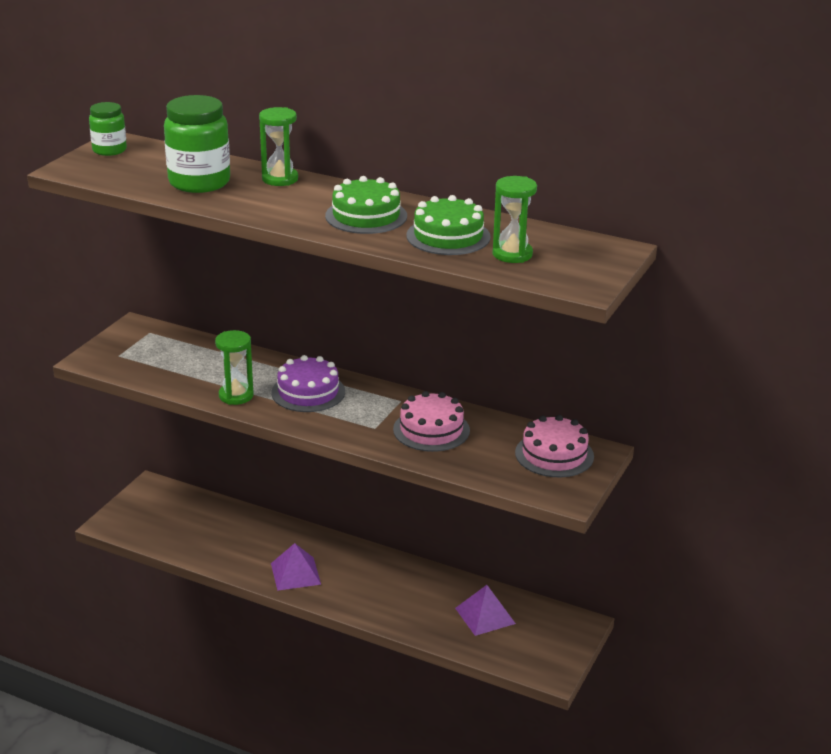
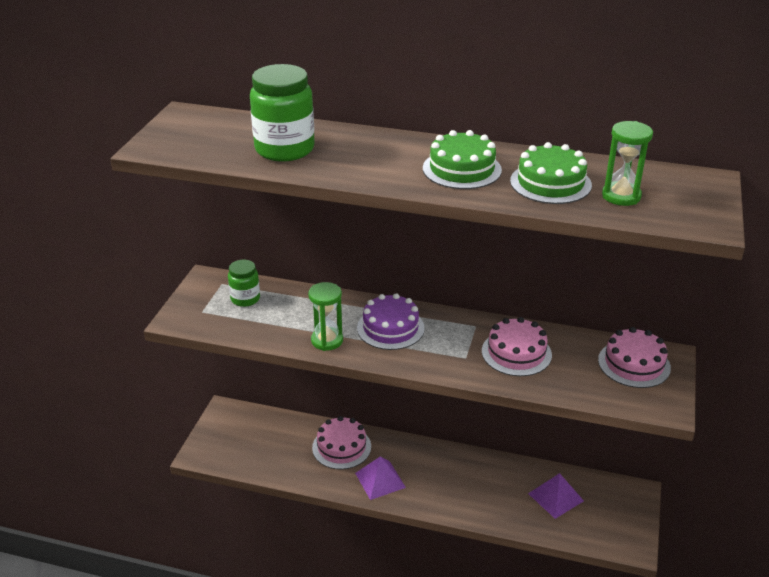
camera: 10 degrees left, 5 degrees up
(109, 150) = (180, 123): green jar -> green jar (245, 299)
(265, 537) = (341, 447): none -> pink cake
(280, 179) = (359, 138): green hourglass -> none

